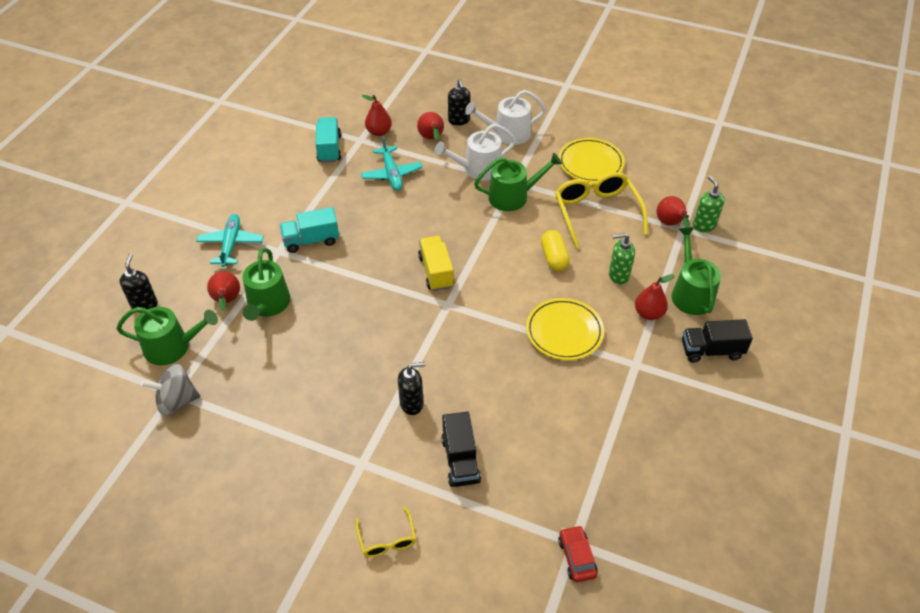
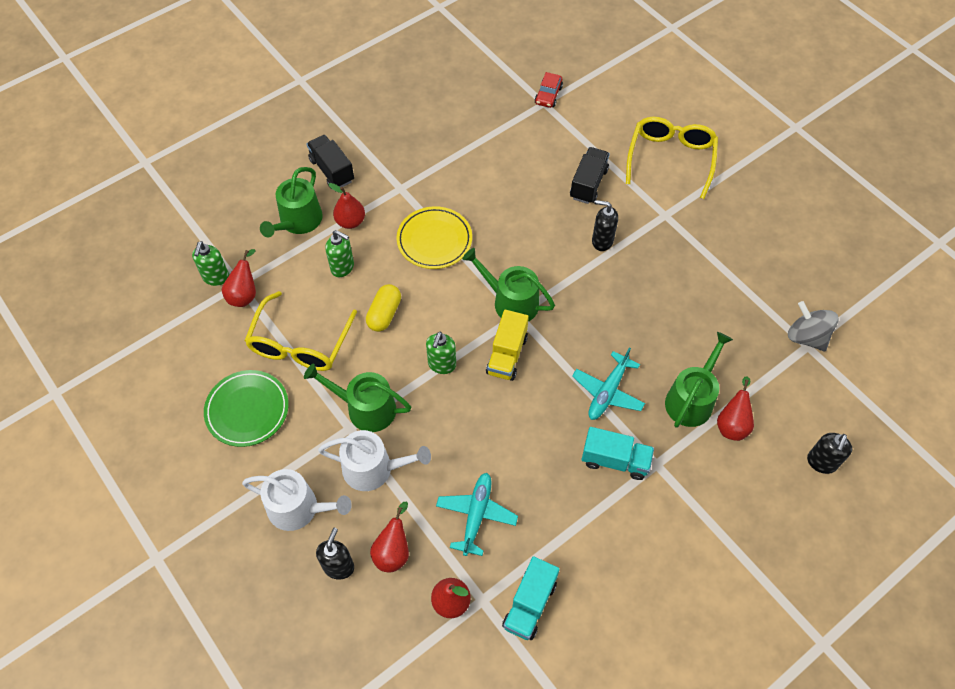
camera: 150 degrees left, 10 degrees up
(172, 347) = (800, 396): green watering can -> green watering can (511, 301)
(176, 401) = (806, 337): grey spinning top -> grey spinning top turned 150 degrees counterclockwise
(231, 244) = (706, 501): turquoise plane -> turquoise plane (607, 392)
(387, 540) = (670, 158): yellow glasses -> yellow glasses, size x1.95
(481, 244) = (442, 365): none -> green soap dispenser
(590, 163) = (247, 410): yellow plate -> green plate
(711, 350) = (332, 170): black truck -> black truck turned 150 degrees counterclockwise

